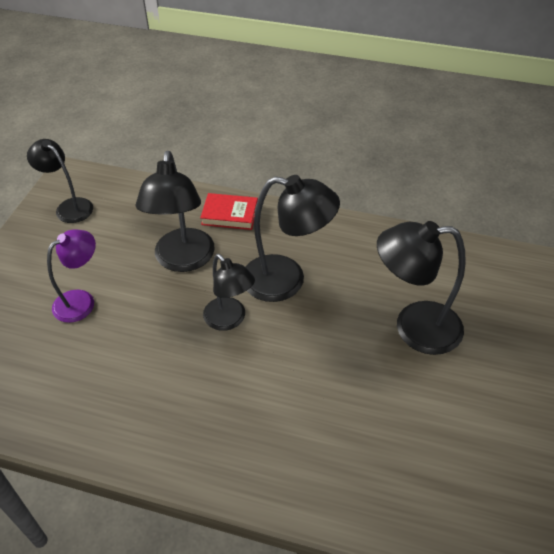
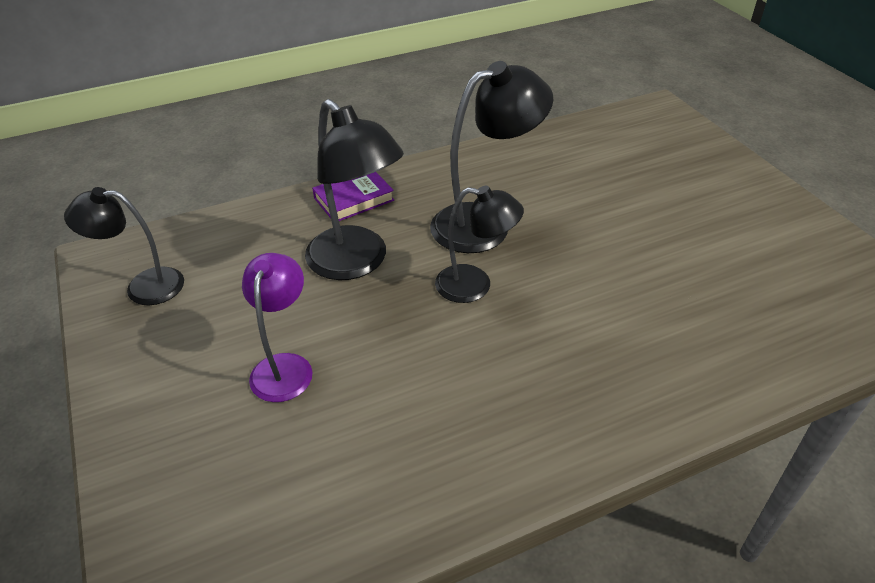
camera: 40 degrees left, 5 degrees down
(230, 214) = (353, 199): red book -> purple book
(414, 327) = (637, 198): black lamp -> none

